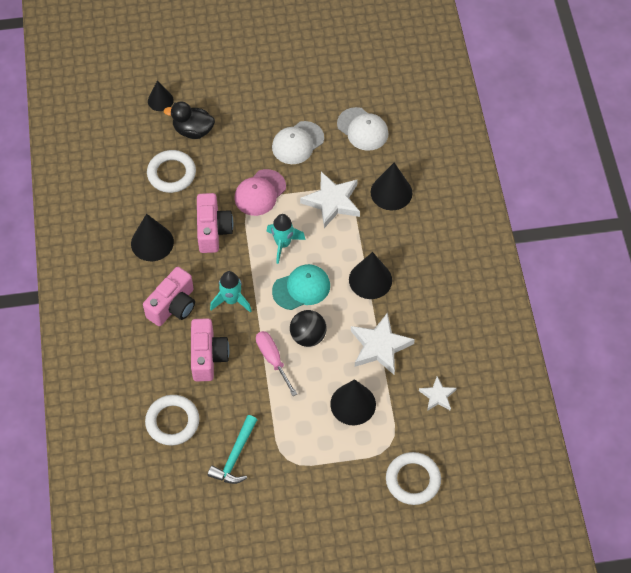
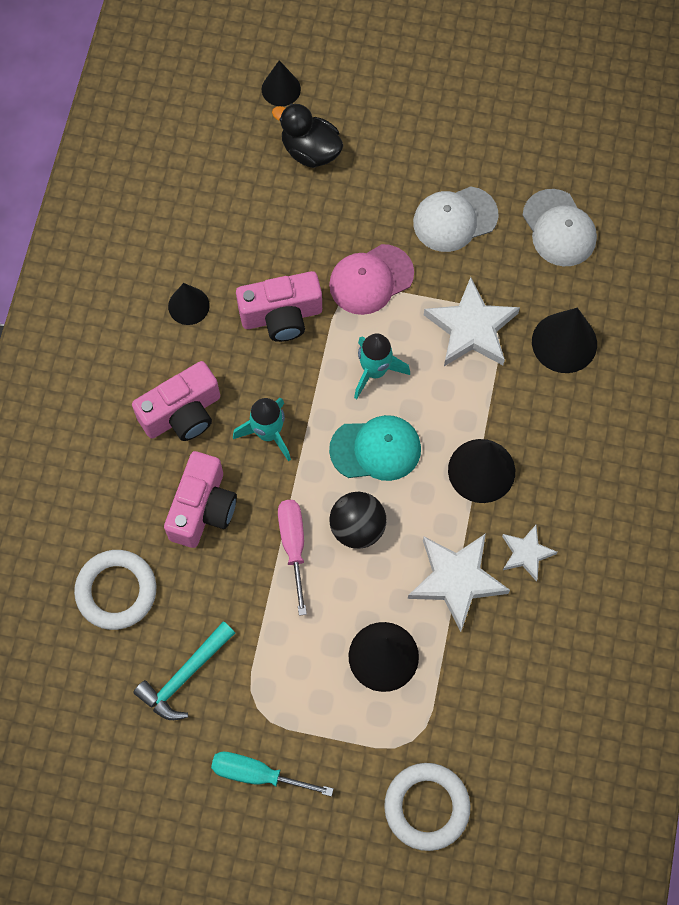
camera: 20 degrees right, 10 degrees up
(152, 242) = (188, 306): black cone -> black cone, size x0.64
(171, 174) = (255, 208): white ring -> none
(213, 230) = (281, 316): pink camera -> pink camera turned 60 degrees clockwise
(303, 497) = (257, 774): none -> turquoise screwdriver
(437, 396) = (512, 688): white star -> white star (526, 553)

